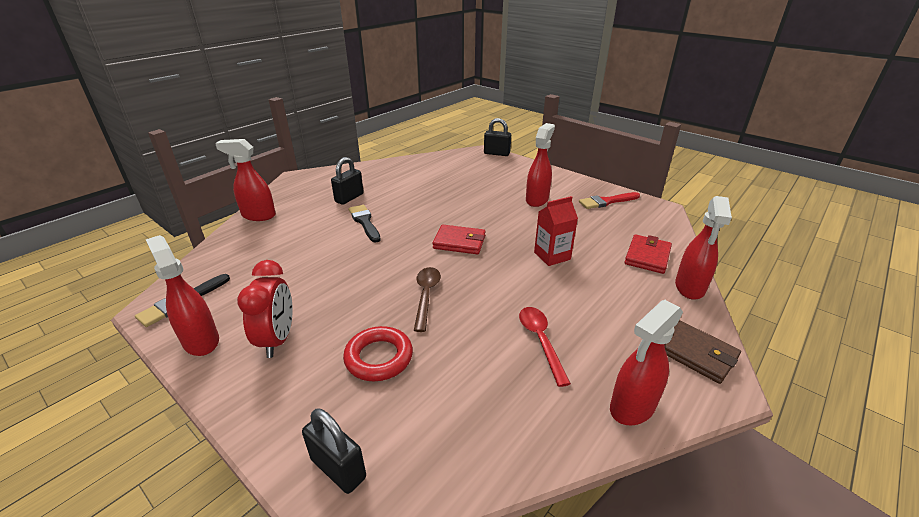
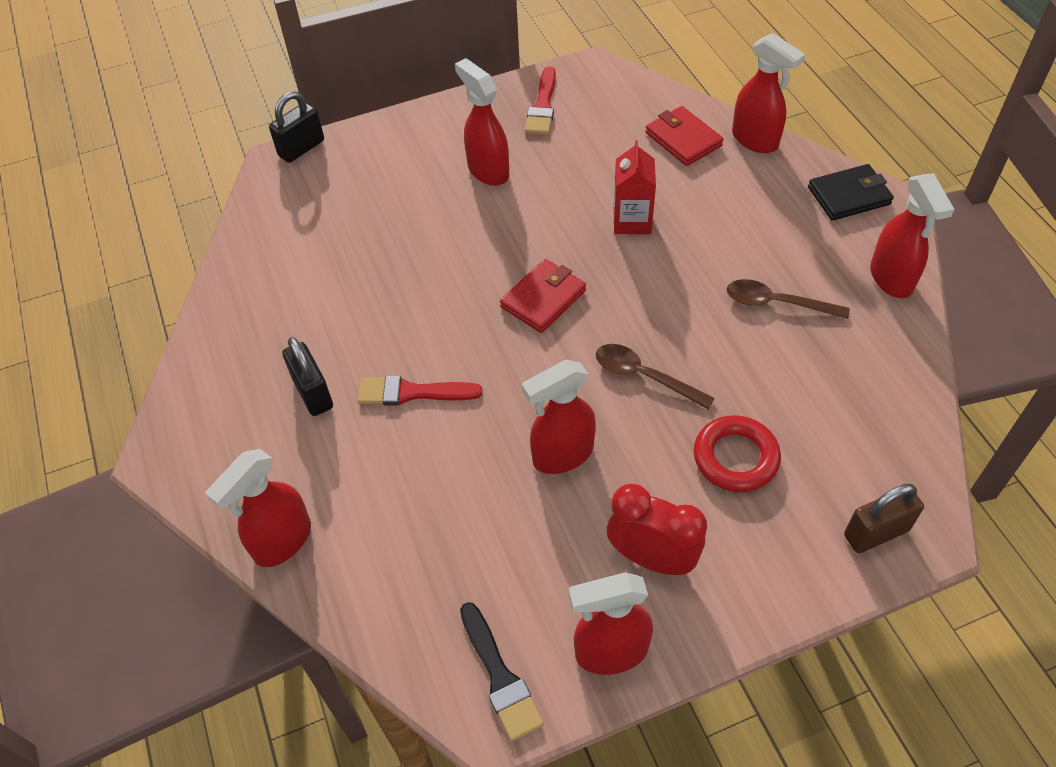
camera: 60 degrees left, 20 degrees up
(338, 468) = (876, 533): black padlock -> brown padlock
(346, 281) = (562, 455): none -> red spray bottle
(364, 222) = (412, 392): black brush -> red brush
(540, 341) = (776, 303): red spoon -> brown spoon
(696, 354) = (849, 196): brown wallet -> black wallet

